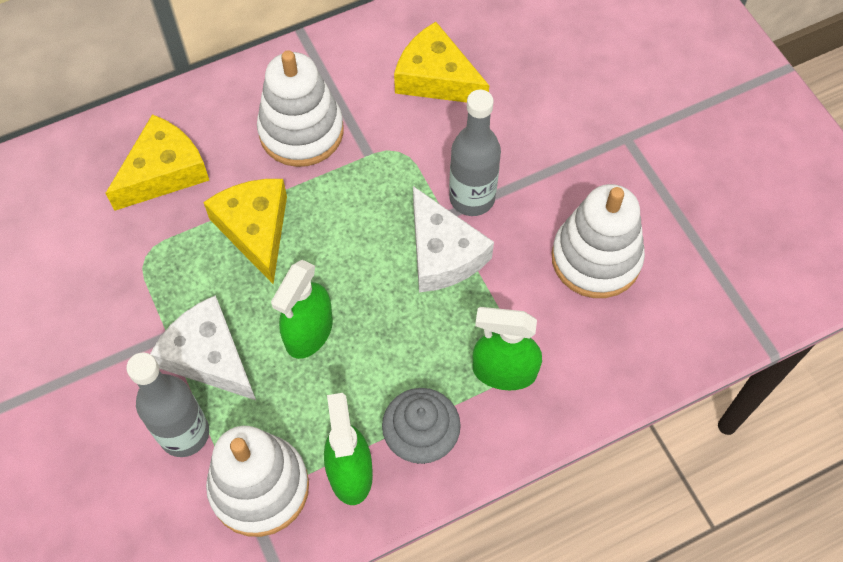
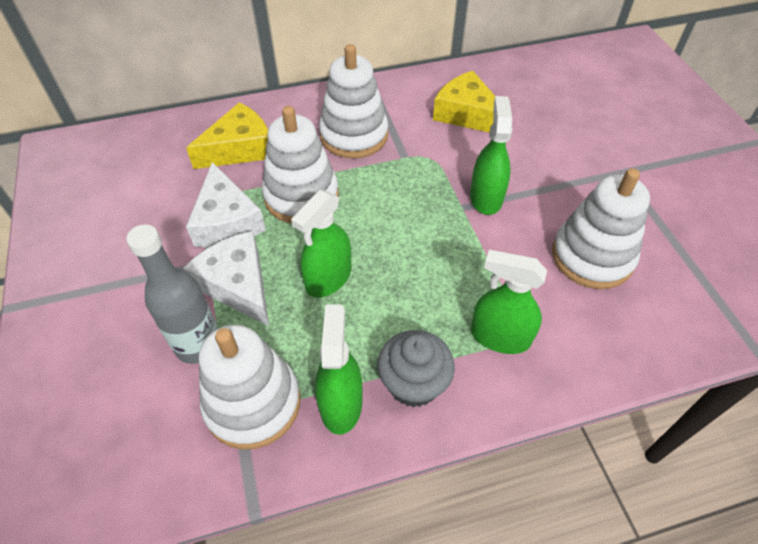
camera: 10 degrees right, 10 degrees down
(255, 230) = (301, 196): yellow cheese -> white stacking toy
(442, 253) = (455, 234): white cheese -> white cheese (226, 221)
(472, 198) = (486, 197): grey bottle -> green spray bottle

